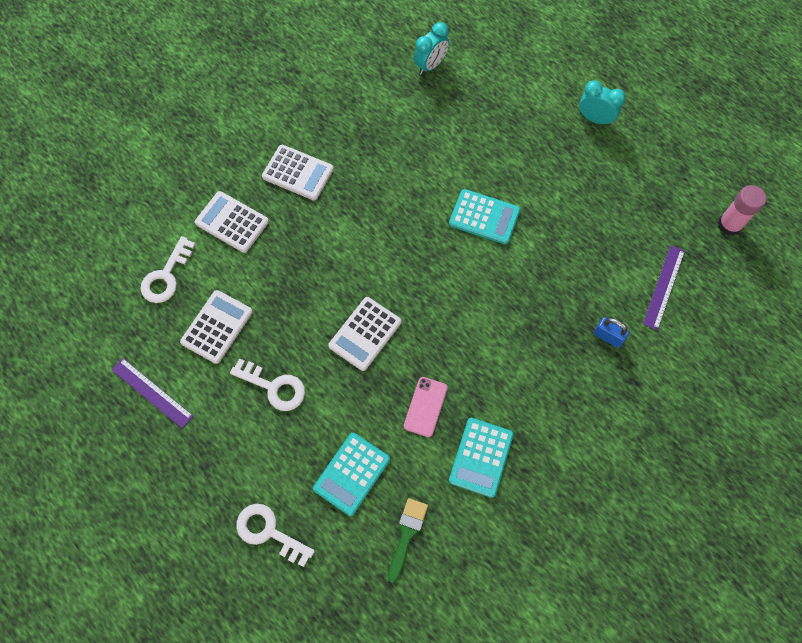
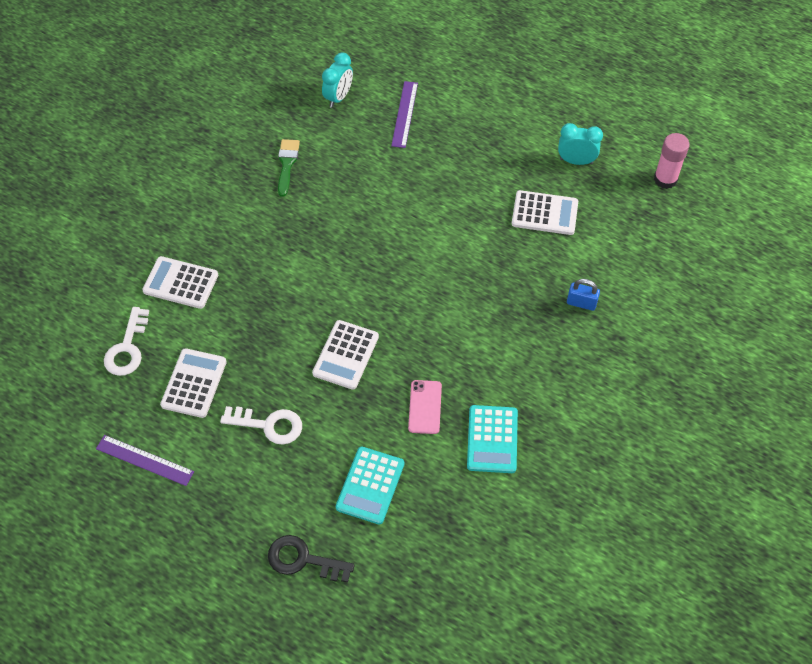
camera: 15 degrees left, 10 degrees down
(269, 532) = (303, 559): white key -> black key
(298, 173) = (234, 223): white calculator -> white calculator (544, 213)
(407, 534) = (441, 527): green brush -> green brush (287, 164)
(484, 217) = (431, 223): turquoise calculator -> none
(595, 119) = (512, 113): turquoise clock -> turquoise clock (576, 161)
(664, 287) = (620, 247): purple ruler -> purple ruler (405, 114)

